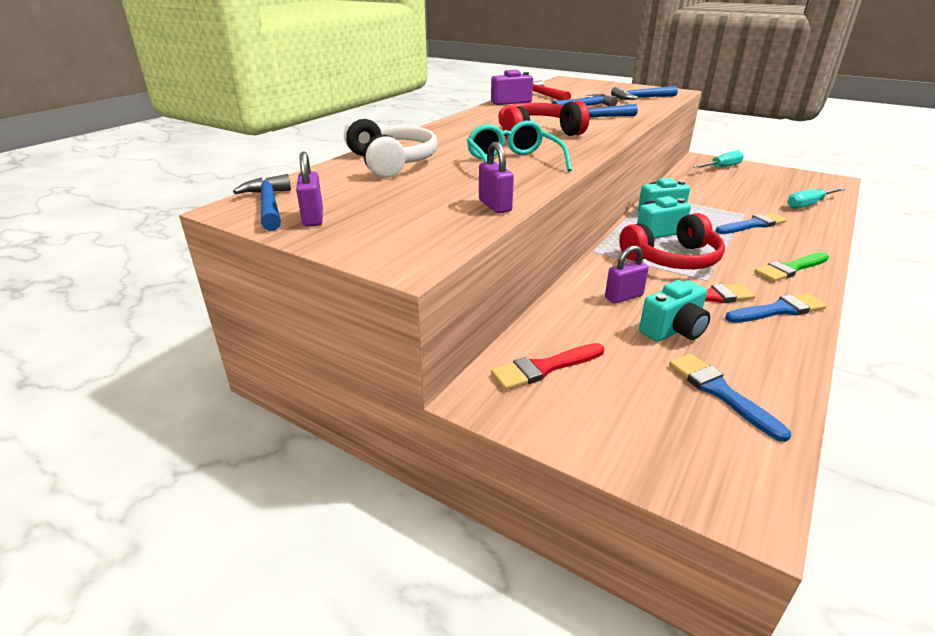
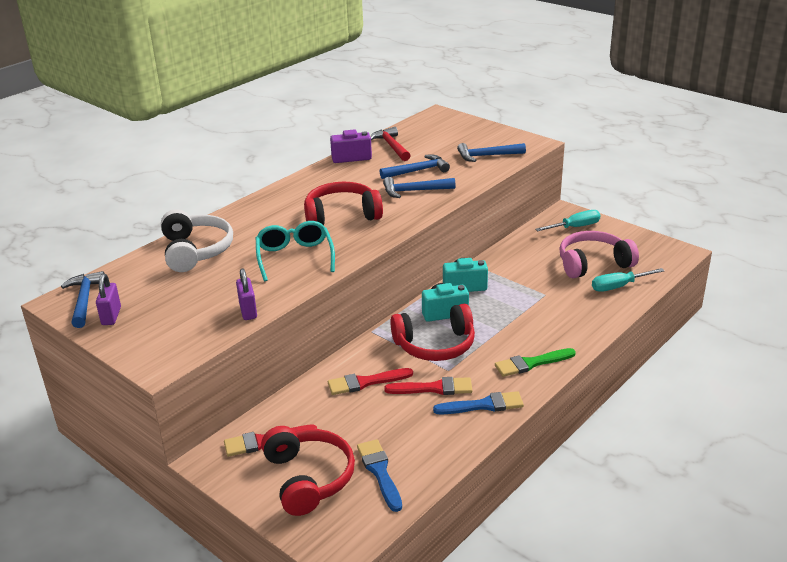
camera: 10 degrees right, 0 degrees up
(623, 297) = (365, 382): purple padlock -> red brush
(632, 408) = (309, 478): none -> red headphones
(673, 330) = (383, 417): turquoise camera -> none
(753, 225) = (541, 309): blue brush -> none
(765, 190) = (593, 263): none -> pink headphones

